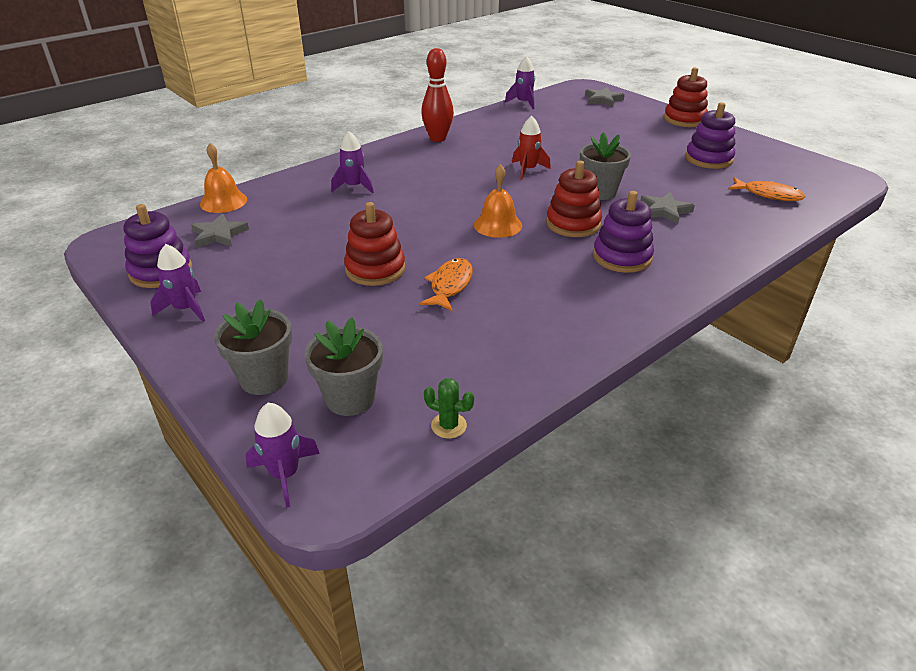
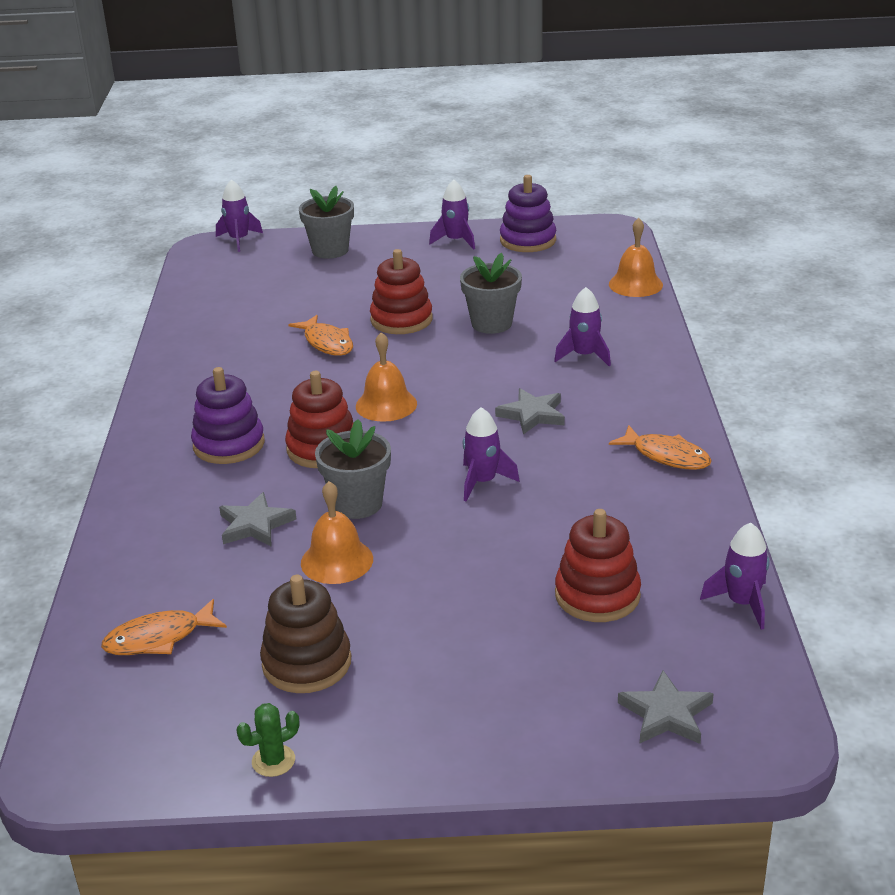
camera: 130 degrees right, 5 degrees down
(219, 235) = (563, 271): grey star -> grey star (532, 415)
(350, 398) = (266, 270): grey flower pot -> grey flower pot (491, 323)
(438, 139) = (666, 456): red bowling pin -> orange fish
(449, 426) = (190, 291): green cactus -> green cactus (273, 761)
(528, 170) = (483, 482): red rocket -> purple rocket
(646, 179) = (337, 560): none -> orange bell
(684, 119) = (463, 755): red stacking toy -> red stacking toy (597, 595)
(708, 159) = (307, 663): purple stacking toy -> brown stacking toy

